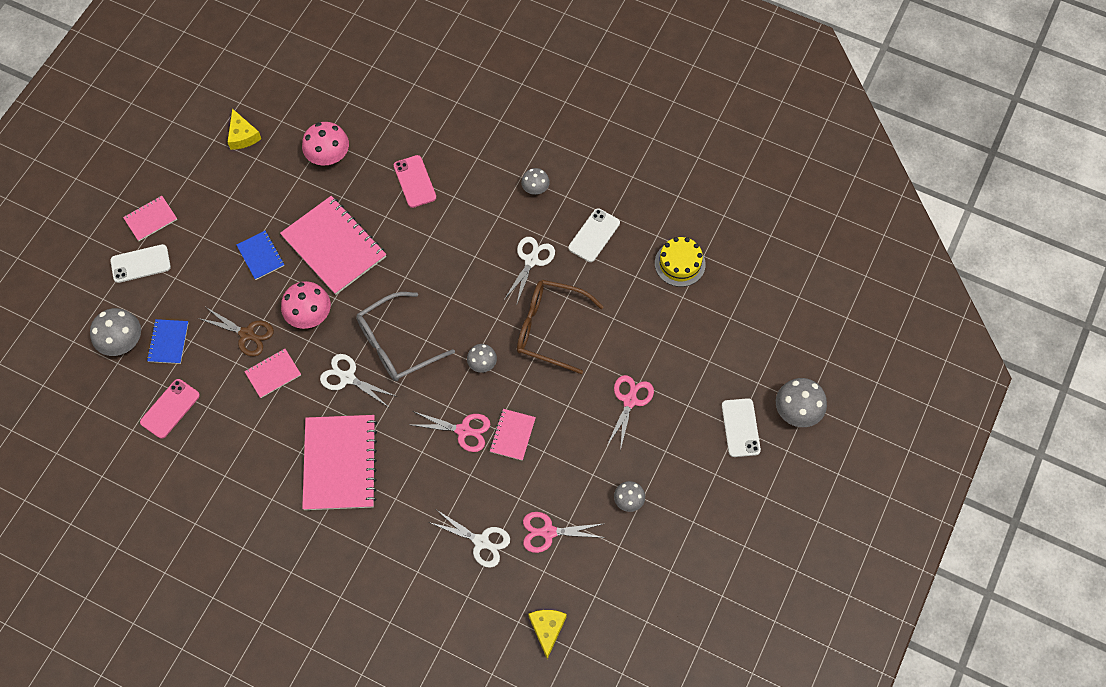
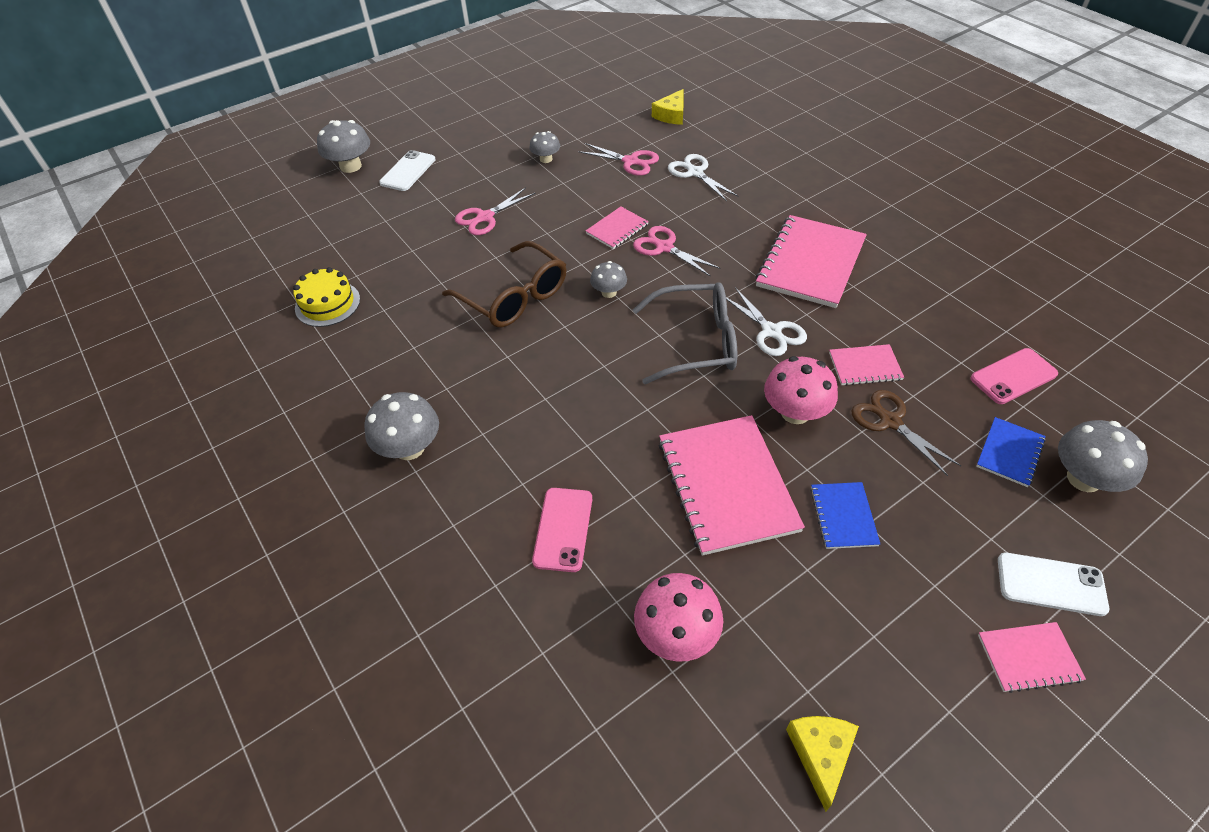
camera: 150 degrees left, 15 degrees down
(531, 260) = (481, 367): white scissors -> none
(535, 188) = (409, 448): grey mushroom -> grey mushroom, size x1.67
(594, 235) = (389, 365): white phone -> none

